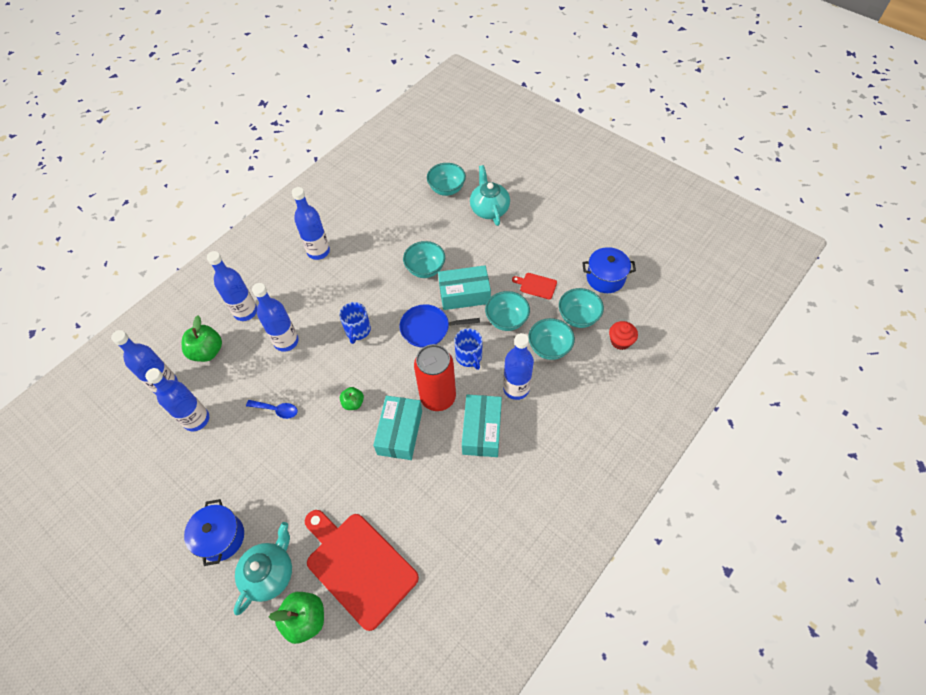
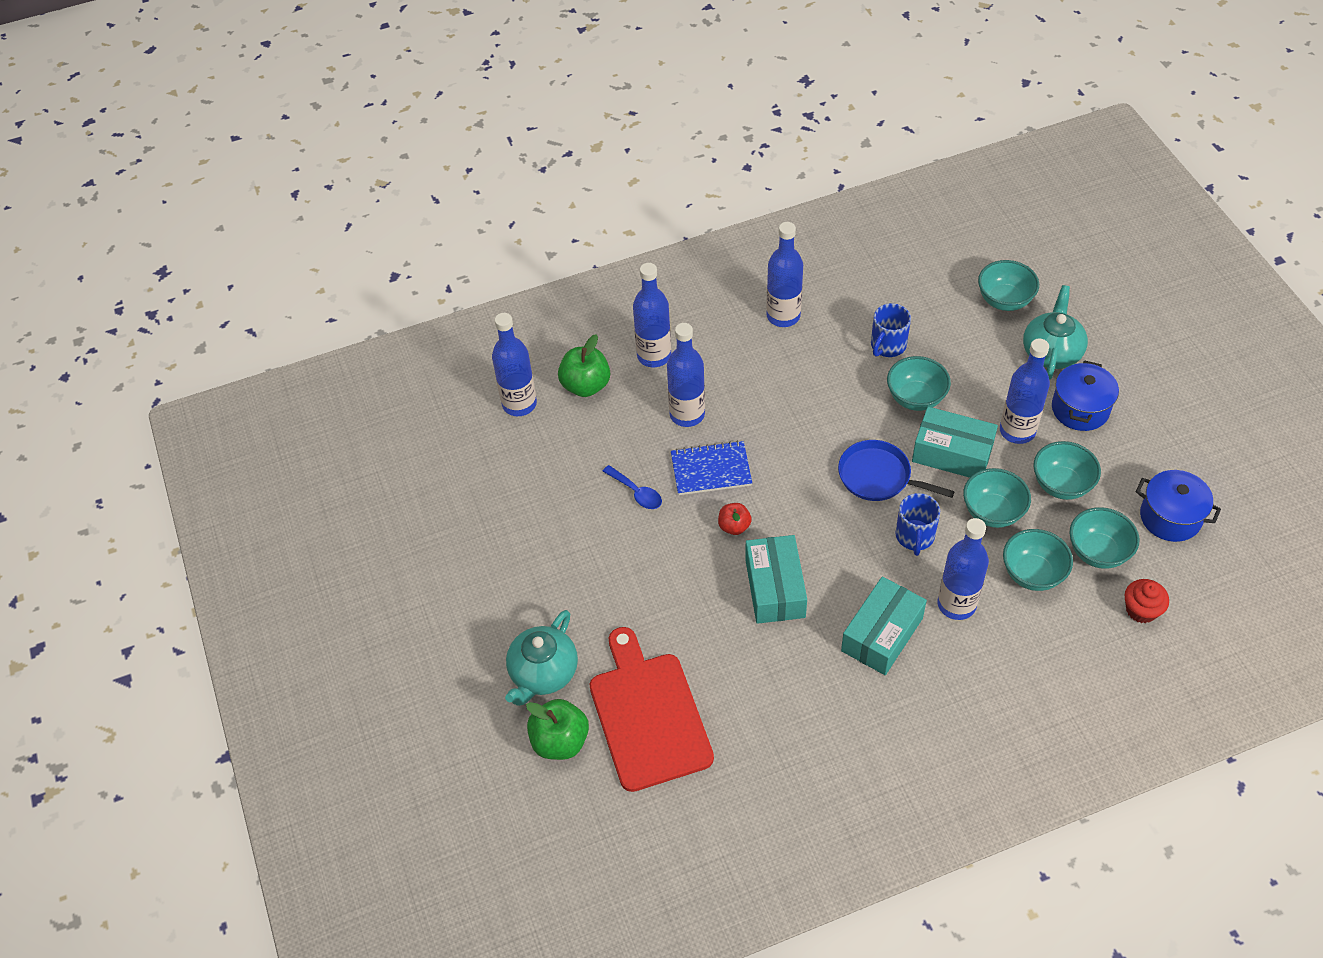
camera: 30 degrees right, 5 degrees down
(196, 419) = (537, 461): blue bottle -> blue bottle (1017, 431)
(221, 537) = (507, 607): blue pot -> blue pot (1080, 409)
(270, 573) = (543, 673): turquoise teapot -> turquoise teapot turned 150 degrees clockwise
(319, 371) = (711, 470): none -> blue notebook
(353, 403) = (734, 526): green apple -> red apple
(357, 330) = (784, 439): blue mug -> blue mug (887, 345)
(400, 432) = (775, 588): turquoise box -> turquoise box turned 45 degrees counterclockwise
(438, 397) = (846, 568): red can -> none
(536, 285) = (1061, 485): red cutting board -> turquoise bowl

